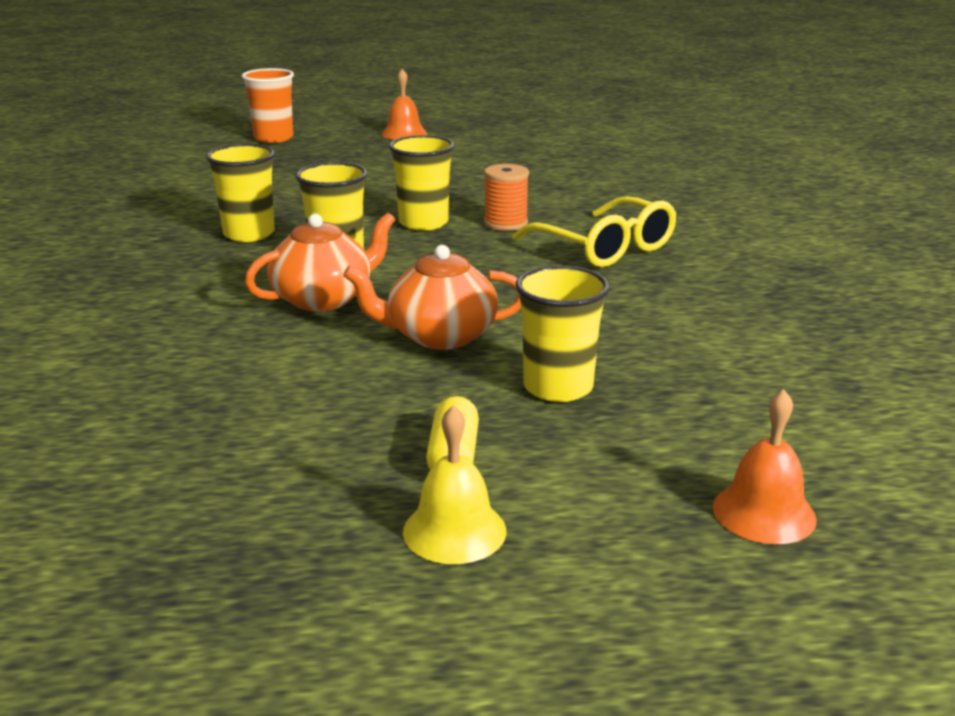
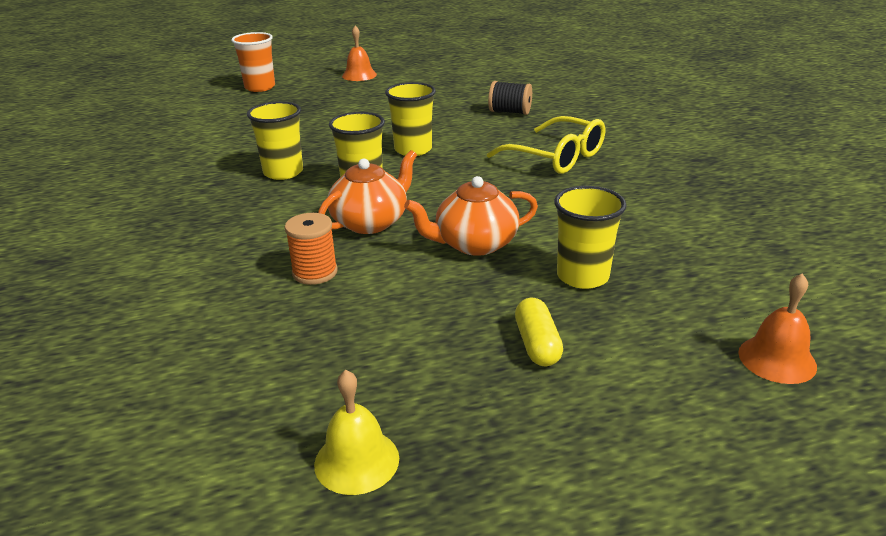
camera: 10 degrees left, 5 degrees up
(454, 531) = (570, 407): yellow bell -> yellow bell (356, 461)
(505, 223) = (474, 144): orange spool -> orange spool (315, 272)
(574, 190) = (510, 112): none -> black spool

